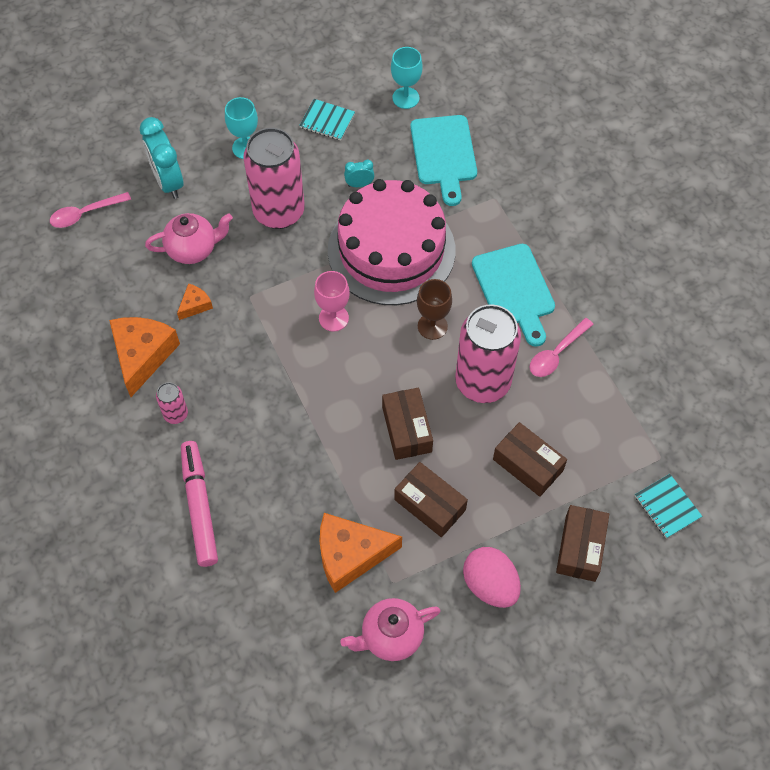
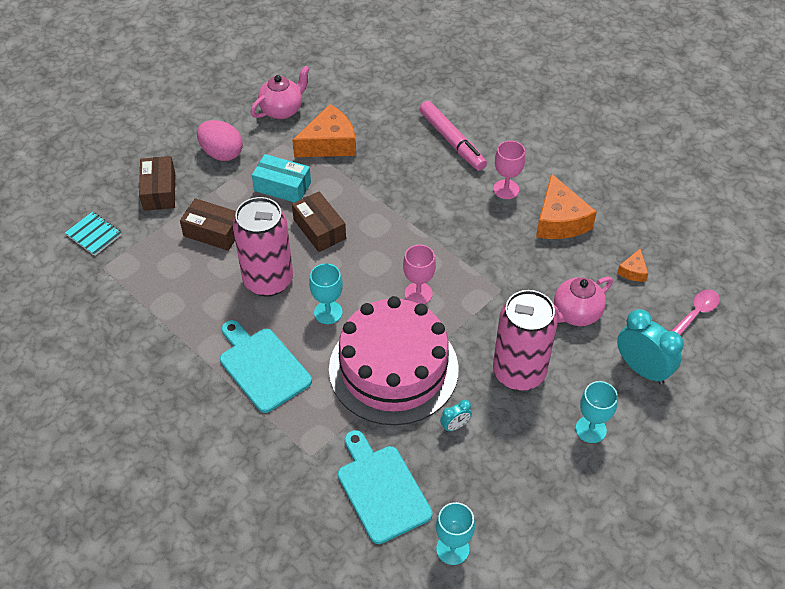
camera: 160 degrees right, 10 degrees down
(176, 414) = (506, 189): pink can -> pink goblet
(195, 305) = (543, 269): orange cheese -> orange cheese (633, 271)
(327, 121) = (525, 489): turquoise notebook -> none
(430, 505) = (282, 187): brown box -> turquoise box
(432, 326) = (328, 312): brown goblet -> turquoise goblet
(556, 353) = (208, 322): pink spoon -> none

